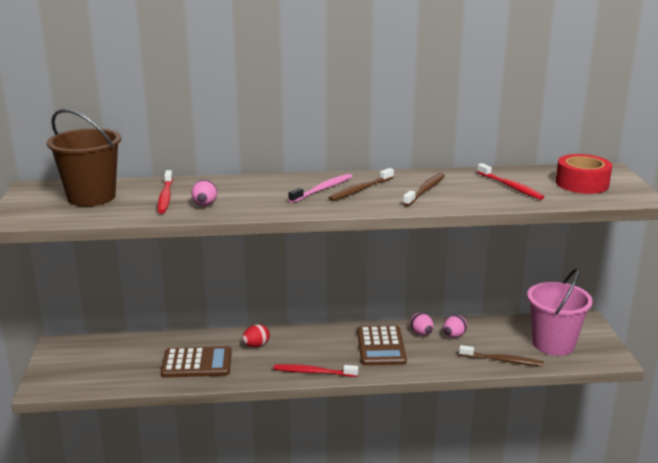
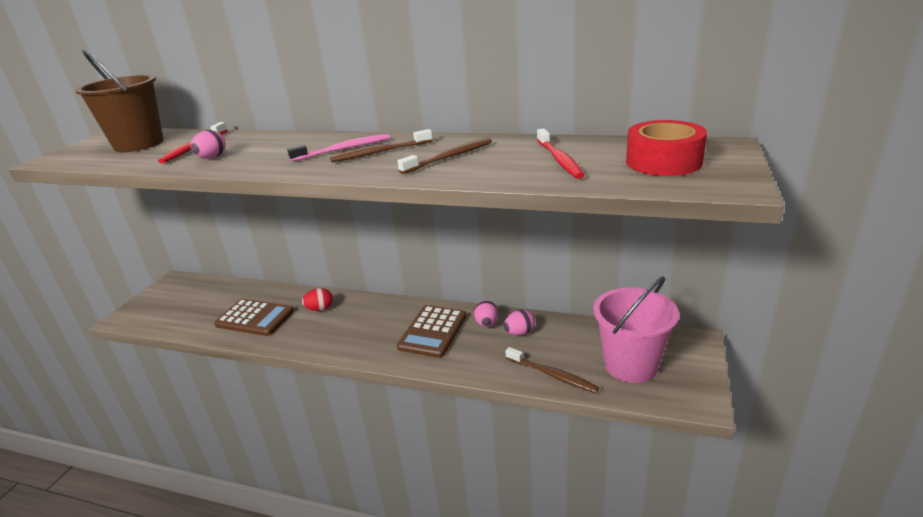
camera: 25 degrees right, 5 degrees up
(314, 372) = (344, 348): red toothbrush -> none

